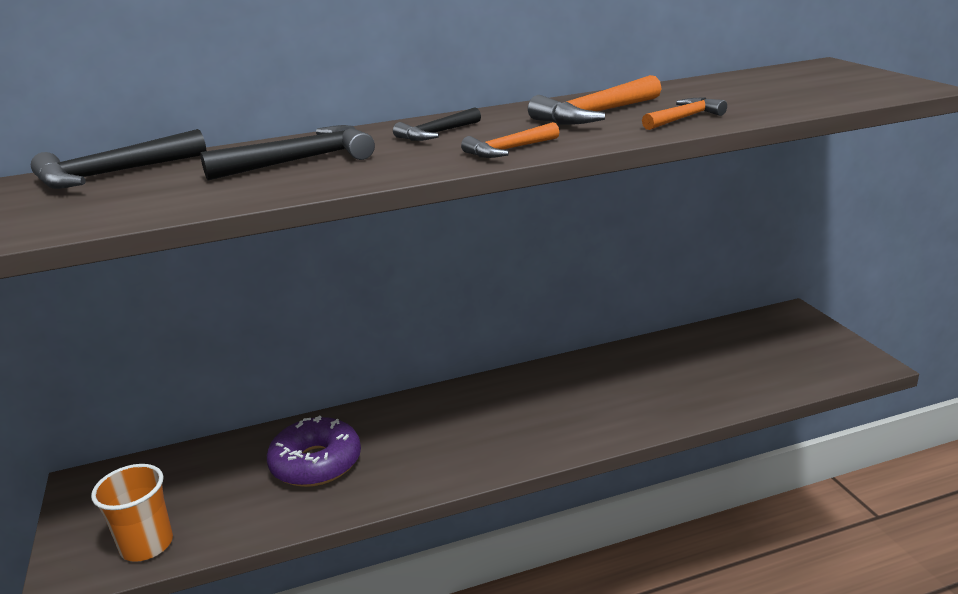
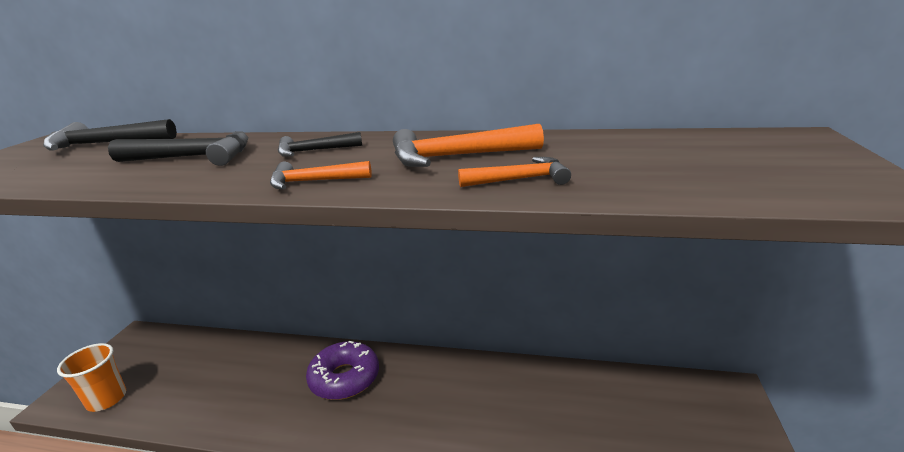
camera: 30 degrees right, 0 degrees up
(316, 463) = (242, 379): purple donut -> purple donut (345, 378)

